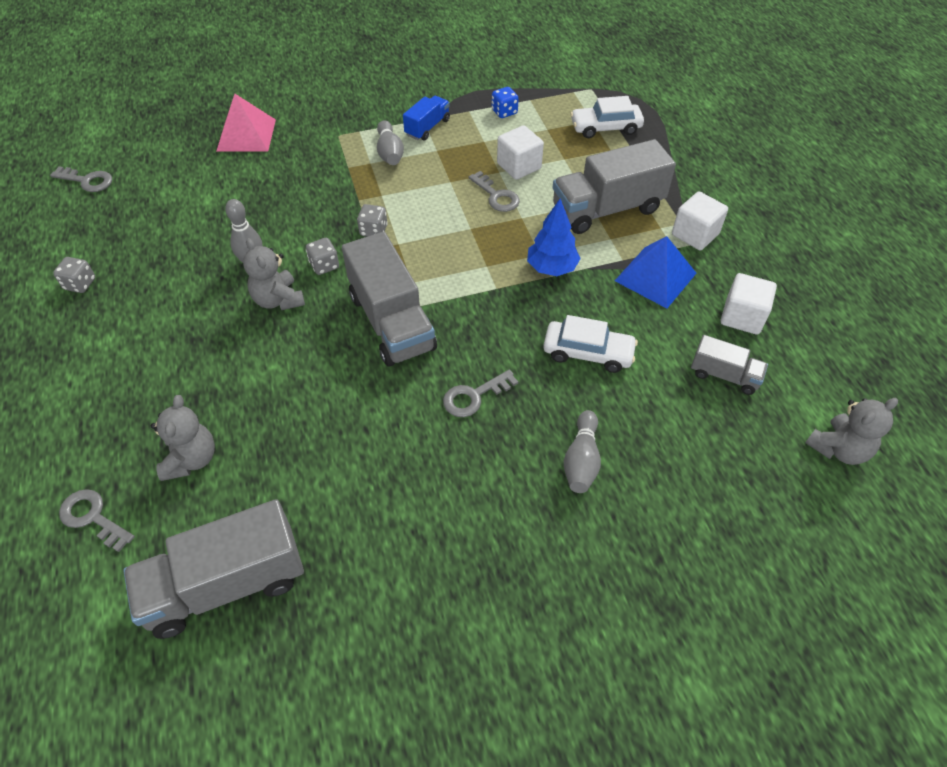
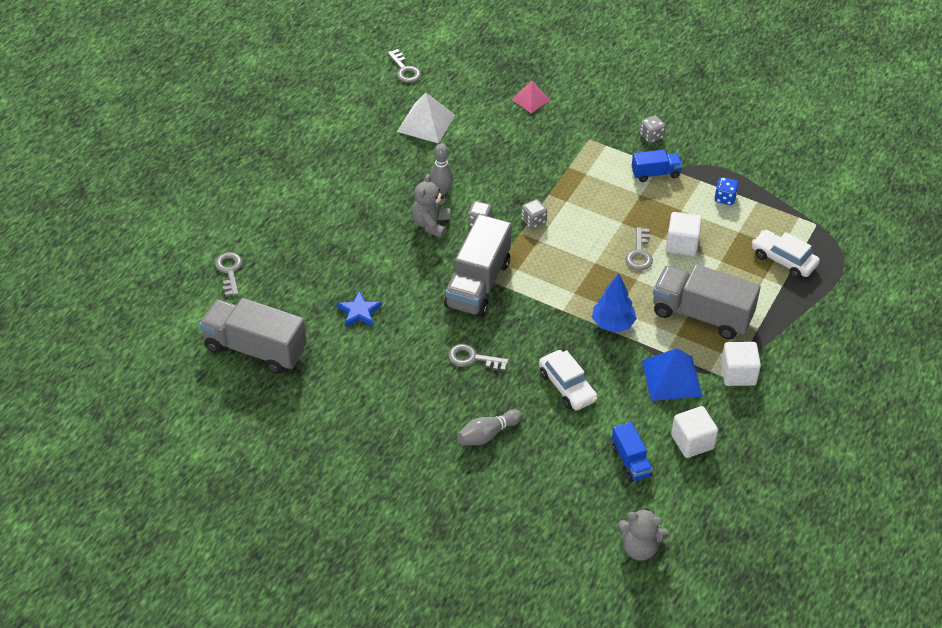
camera: 45 degrees right, 5 degrees down
(80, 284) = (338, 138): grey dice -> grey dice (651, 136)
(164, 213) = (426, 123): none -> white pyramid
(191, 459) = (298, 278): grey teddy bear -> none
(246, 135) = (530, 99): pink pyramid -> pink pyramid, size x0.64
(303, 442) = (359, 312): none -> blue star
(390, 152) = (607, 175): grey bowling pin -> none
(724, 375) = (630, 461): grey truck -> blue truck

